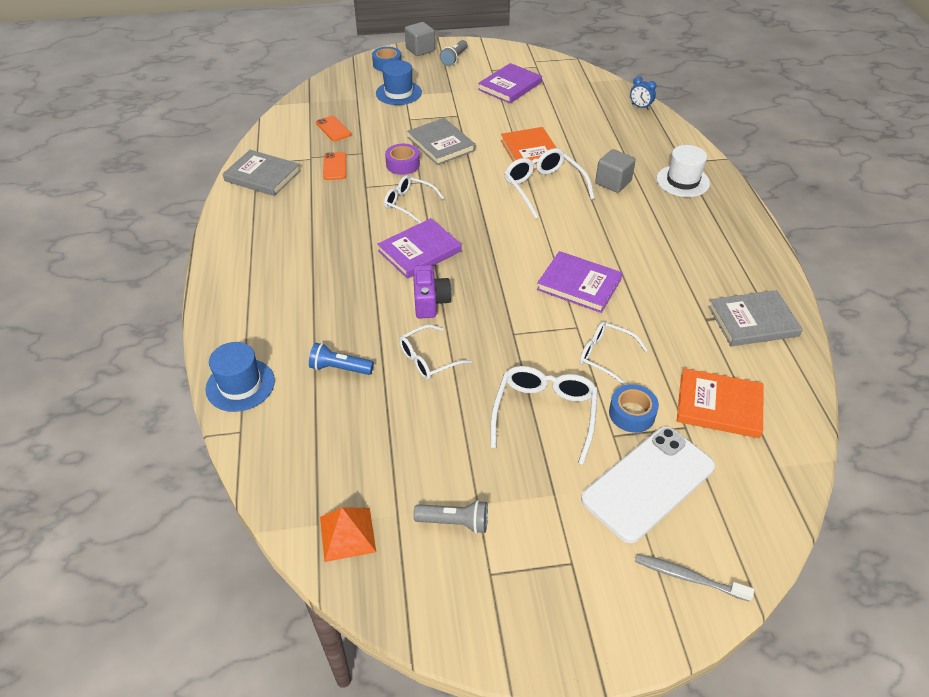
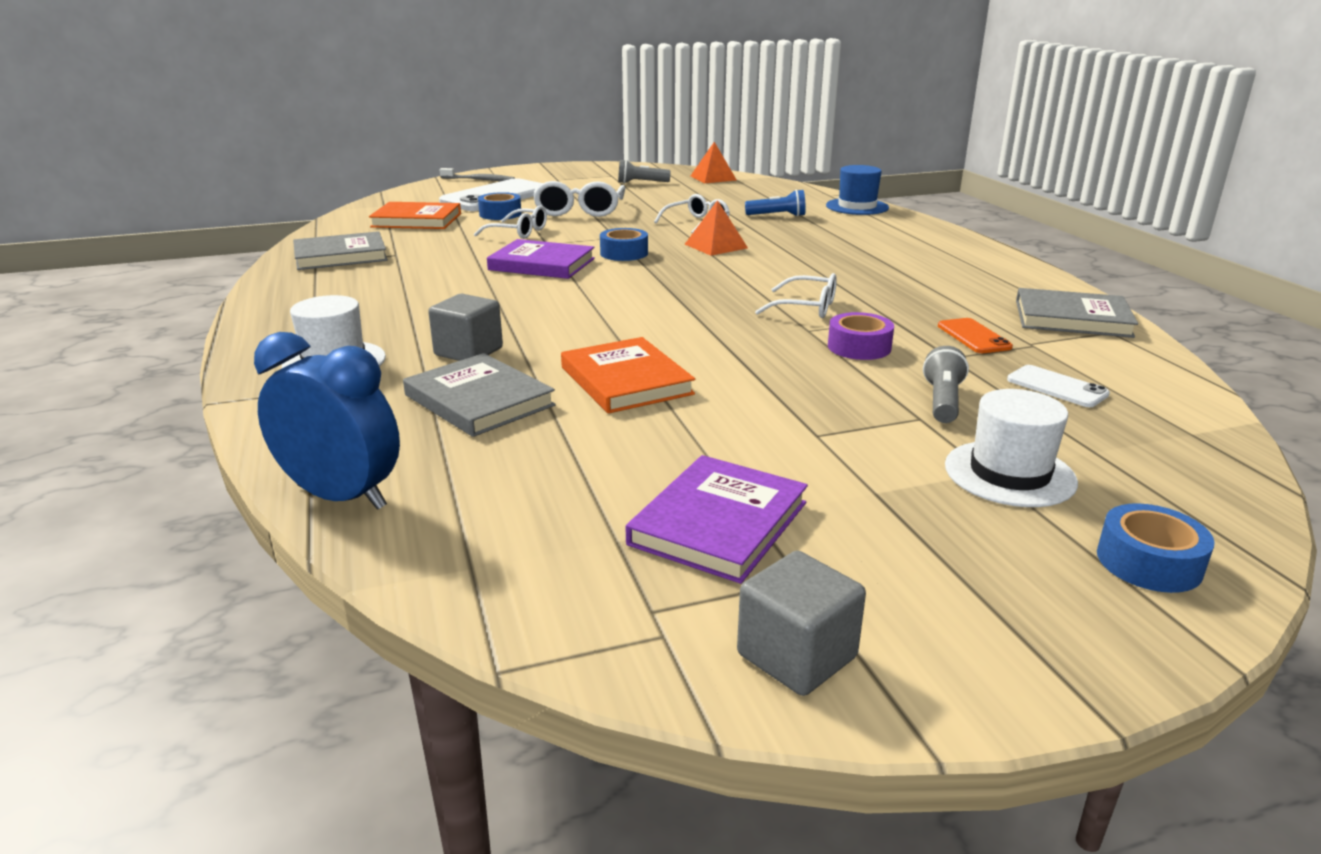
camera: 170 degrees right, 20 degrees down
(333, 129) = (1056, 387): orange phone -> white phone
(398, 93) = (1009, 474): blue hat -> white hat
(419, 251) = (755, 273): purple book -> none
(420, 49) = (1113, 643): grey cube -> grey cube (796, 656)
(430, 302) = (716, 246): purple camera -> orange pyramid
(441, 144) = (813, 380): grey book -> grey book (479, 400)
(454, 59) = (955, 612): grey flashlight -> grey flashlight (942, 401)
(511, 297) = (624, 253): none -> blue tape
(543, 188) = (595, 337): white glasses -> none
(640, 107) = (342, 497): blue clock -> blue clock, size x2.02

